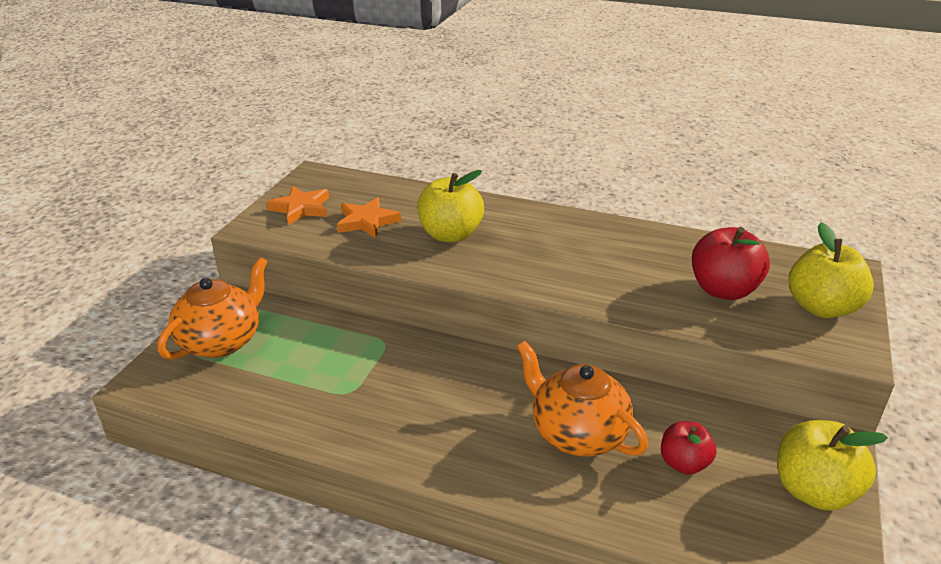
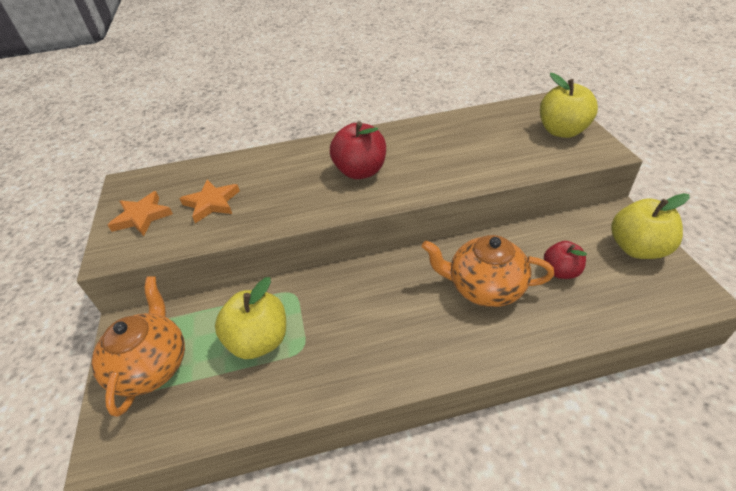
camera: 30 degrees left, 10 degrees up
(450, 235) = (289, 185): yellow apple -> yellow apple (259, 341)
(723, 290) = (501, 144): red apple -> red apple (360, 171)

